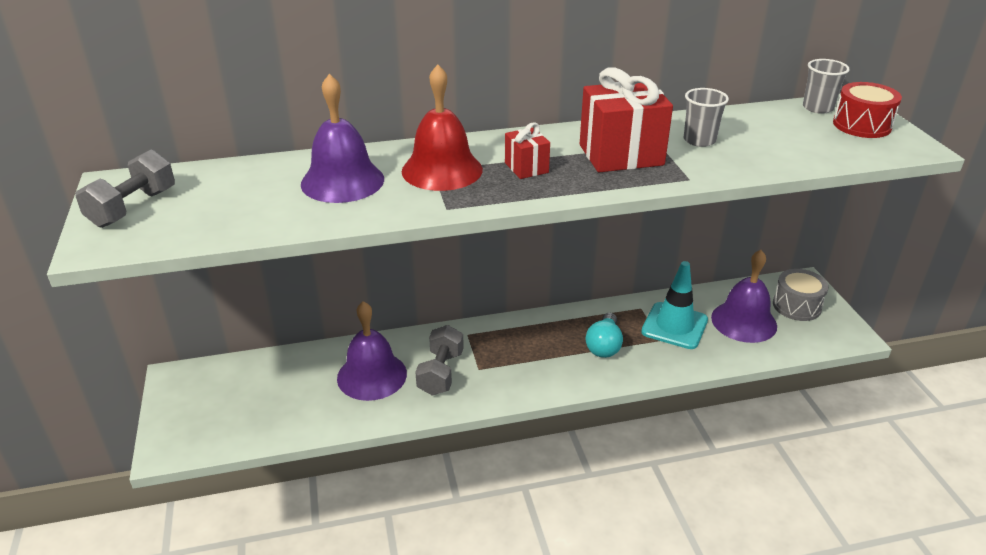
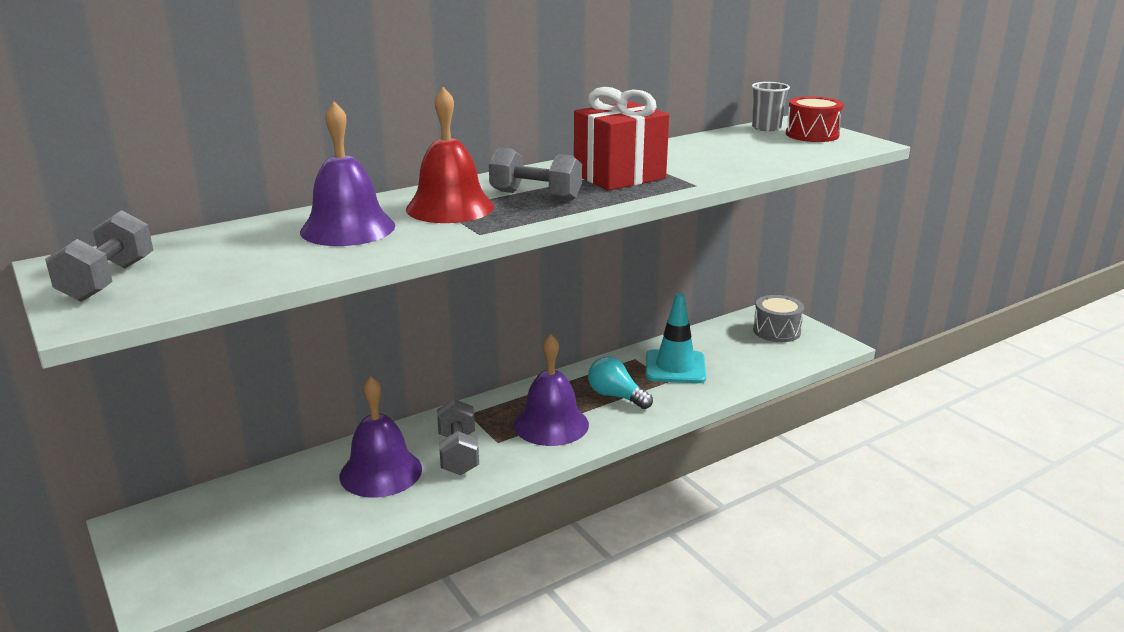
camera: 20 degrees left, 10 degrees down
(526, 168) = (535, 196): red gift -> grey dumbbell
(604, 345) = (616, 396): turquoise light bulb -> turquoise light bulb turned 135 degrees clockwise
(699, 140) = (682, 159): grey cup -> none
(744, 321) = (737, 352): purple bell -> purple bell (551, 424)

